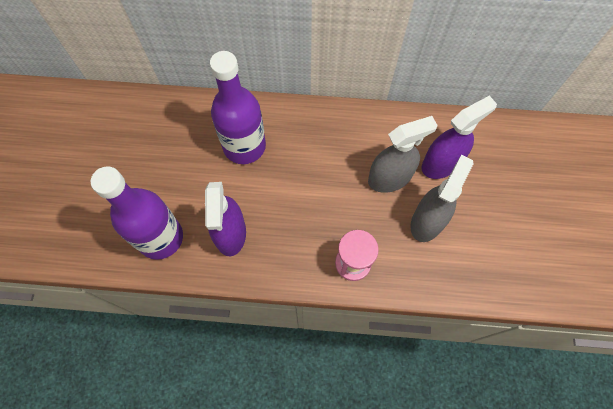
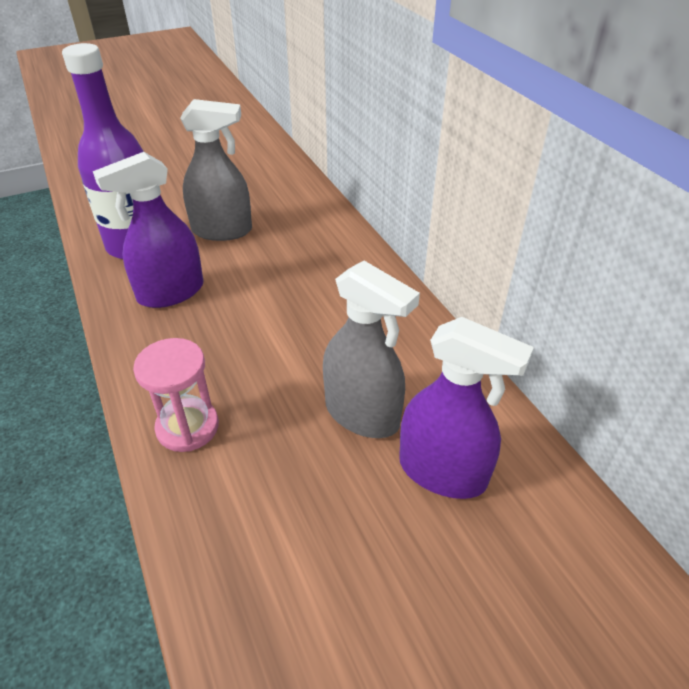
camera: 60 degrees right, 25 degrees down
(244, 146) = (299, 258): purple bottle -> none
(427, 221) = (318, 496): grey spray bottle -> grey spray bottle (222, 230)

